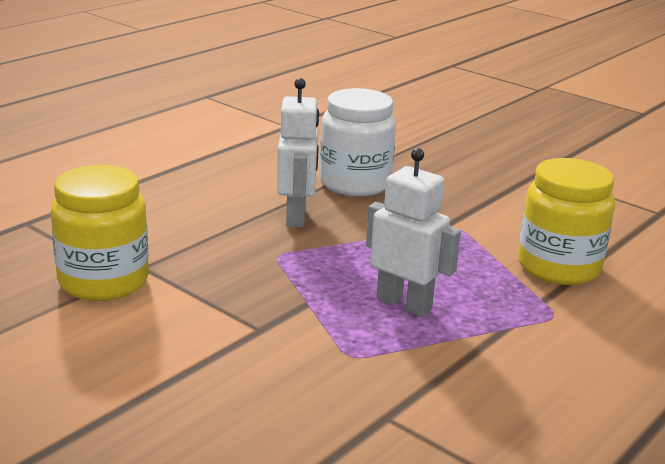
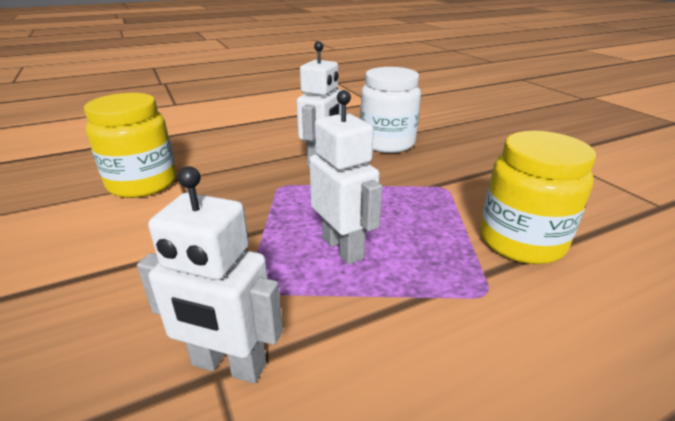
camera: 25 degrees right, 5 degrees up
(390, 409) = (228, 365): none -> white robot

